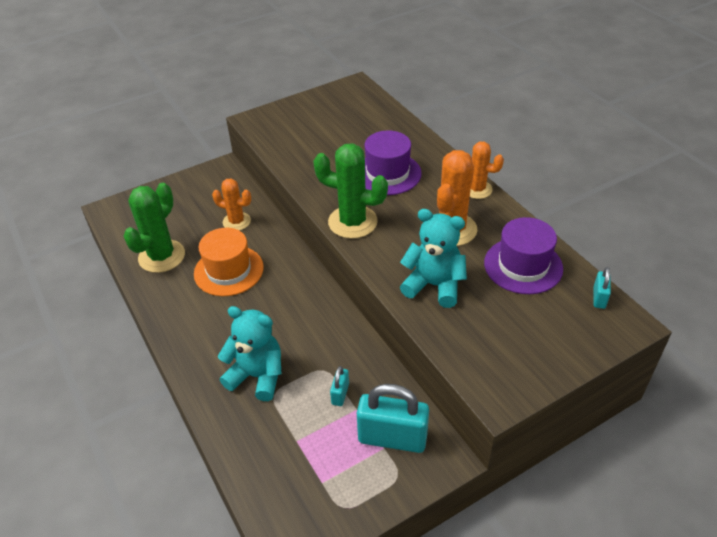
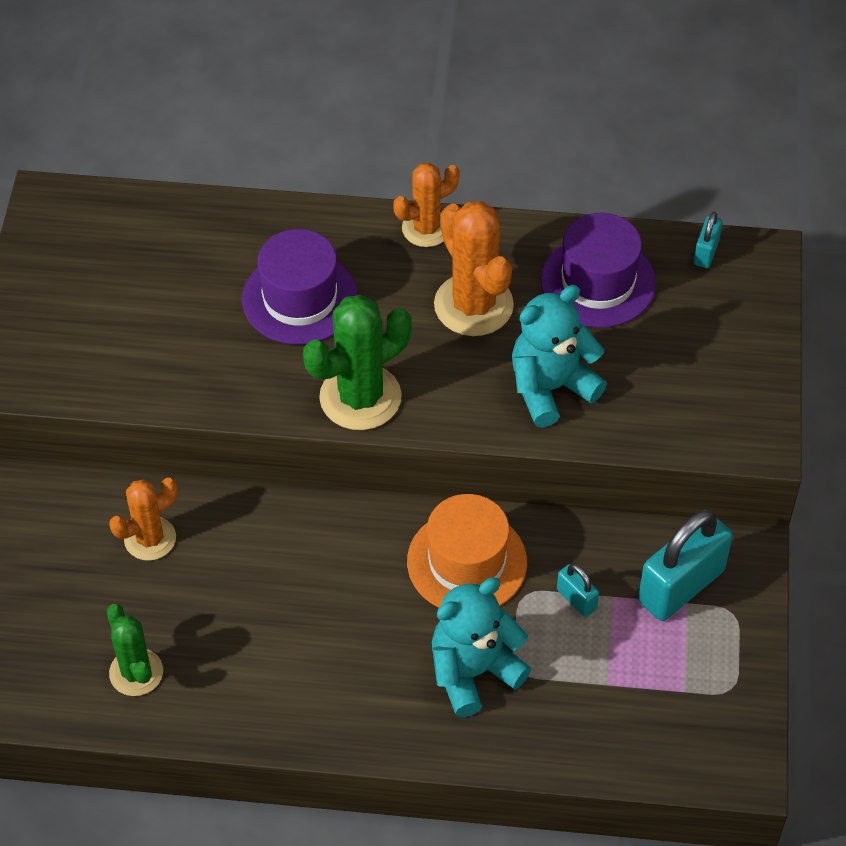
camera: 55 degrees left, 10 degrees up
(162, 256) = (136, 672): green cactus -> green cactus, size x0.64
(228, 270) = (248, 603): orange hat -> orange hat (467, 562)
(599, 298) = (706, 252): turquoise padlock -> turquoise padlock turned 60 degrees clockwise

